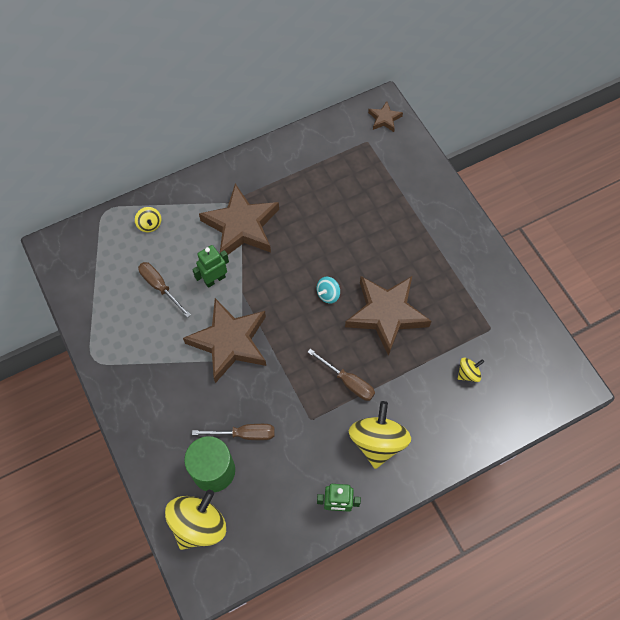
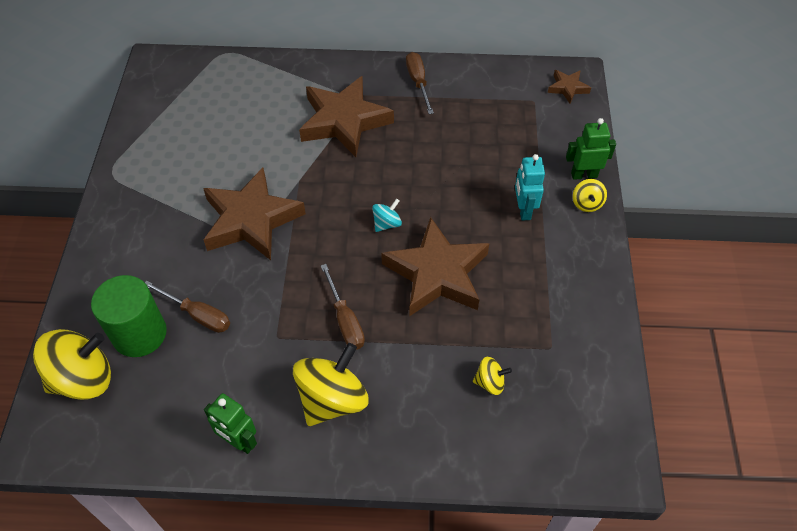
camera: 30 degrees right, 10 degrees down
(150, 224) = (256, 81): yellow spinning top -> yellow spinning top (587, 203)
(160, 287) = (223, 139): brown screwdriver -> brown screwdriver (418, 82)
(214, 279) = (281, 156): green robot -> green robot (584, 175)
(328, 294) = (387, 224): turquoise spinning top -> turquoise spinning top turned 150 degrees clockwise
(413, 235) = (523, 210): none -> turquoise robot

